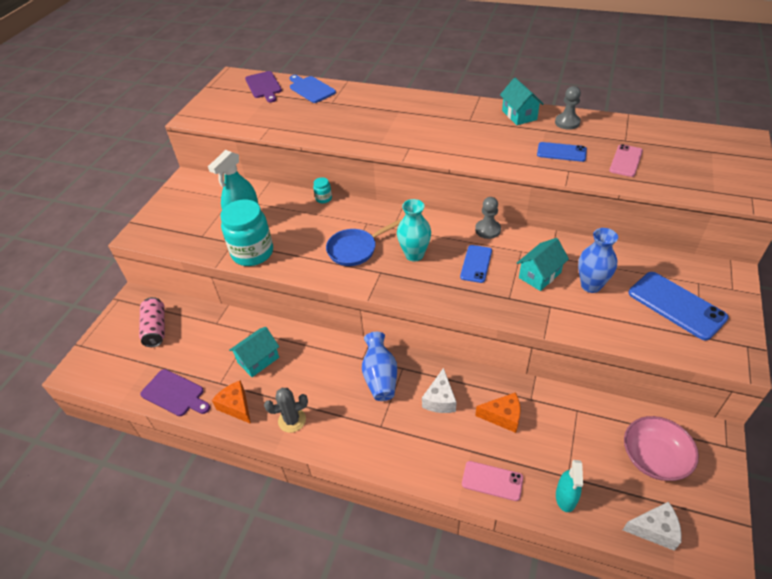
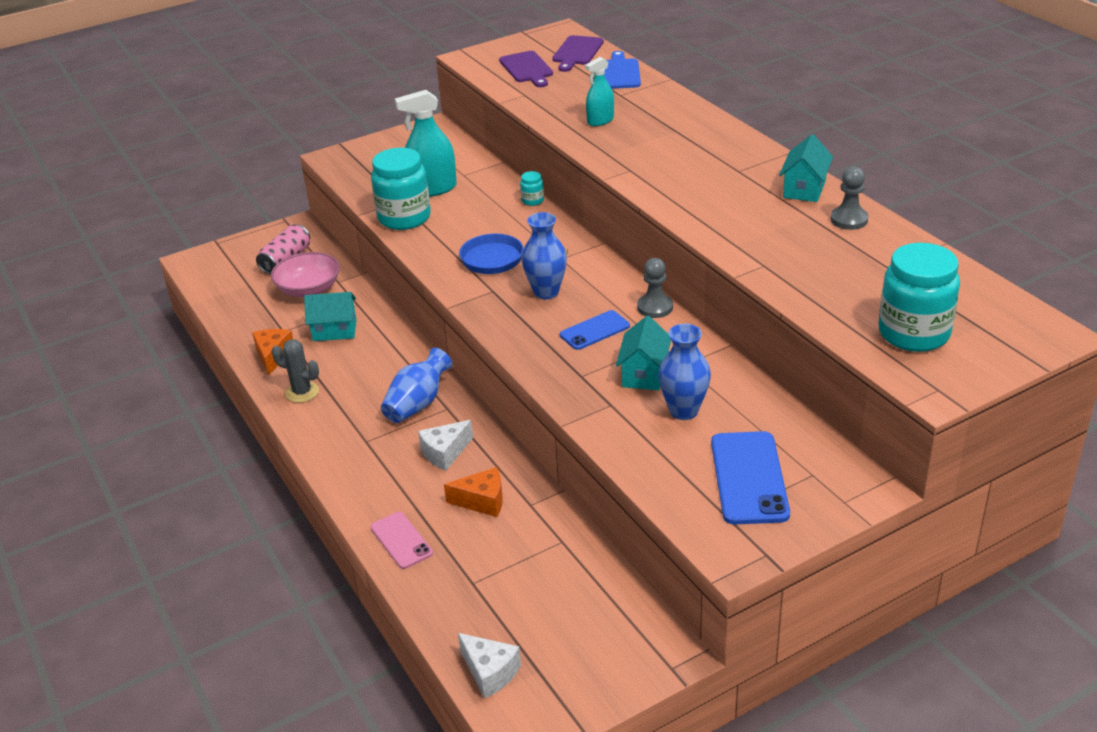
camera: 40 degrees right, 10 degrees down
(175, 394) = (240, 319): purple cutting board -> purple cutting board (527, 69)
(414, 255) = (546, 292): turquoise vase -> blue vase
(503, 417) = (482, 501): orange cheese -> orange cheese turned 45 degrees counterclockwise
(540, 275) = (644, 374): turquoise house -> turquoise house turned 75 degrees counterclockwise
(561, 152) = (787, 245): blue phone -> none
(565, 497) = (447, 595): turquoise spray bottle -> turquoise spray bottle (600, 120)
(626, 161) = (848, 286): pink phone -> none
(654, 457) = (579, 625): pink bowl -> pink bowl (309, 289)
(694, 171) = (913, 333): none -> turquoise jar

